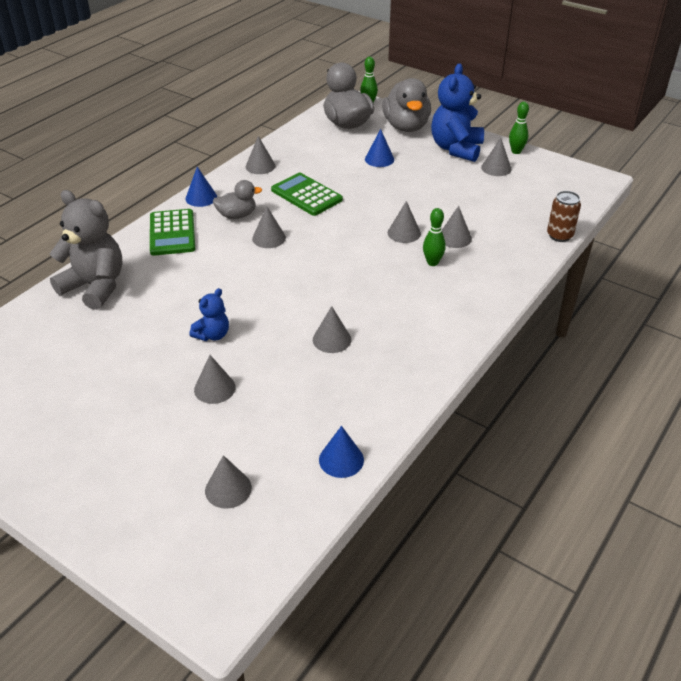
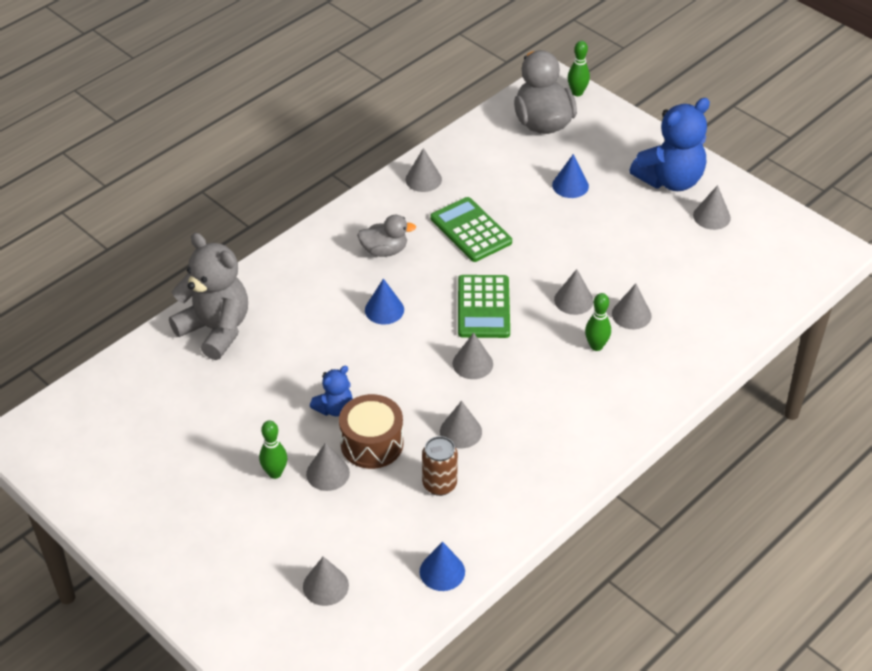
camera: 10 degrees right, 5 degrees up
(172, 233) = (307, 267): green calculator -> green calculator (483, 307)
(201, 198) = (346, 219): blue cone -> blue cone (384, 310)
(252, 359) = (372, 443): none -> brown drum
(269, 238) = (416, 287): grey cone -> grey cone (472, 363)
(406, 127) = (616, 137): grey duck -> none
(456, 149) = (670, 180): blue teddy bear -> blue teddy bear turned 150 degrees counterclockwise
(516, 151) = (744, 193): green bowling pin -> green bowling pin (275, 473)
(559, 235) = (757, 327): brown can -> brown can (439, 484)

